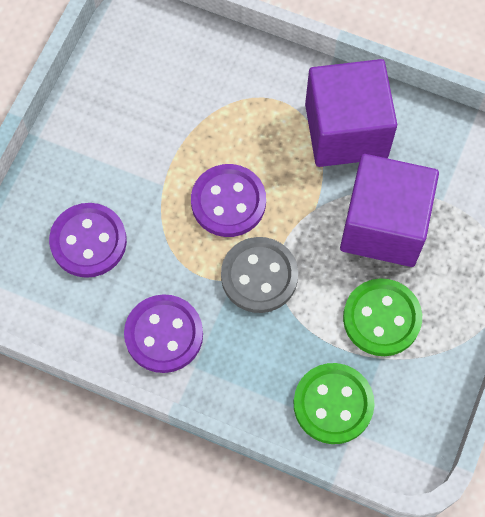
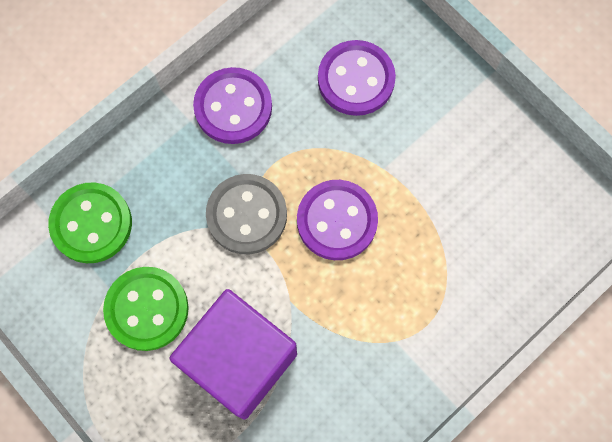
camera: 115 degrees right, 5 degrees up
(346, 131) = (362, 375): purple cube -> none

